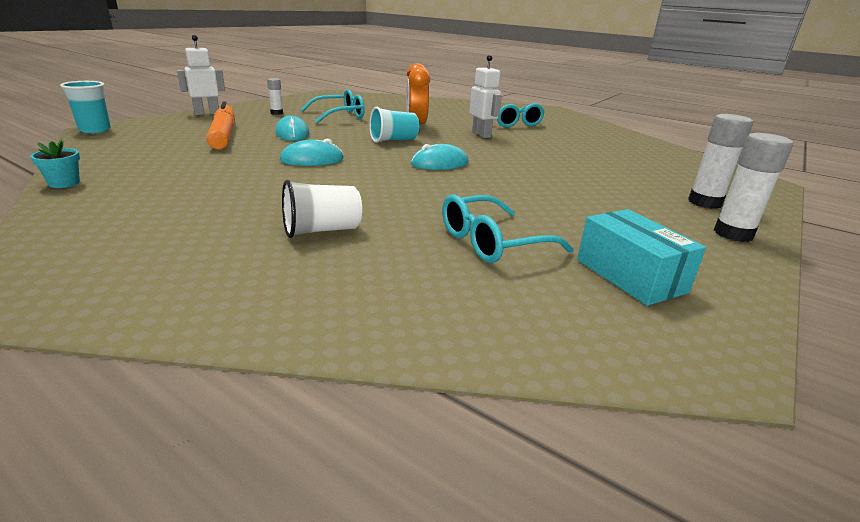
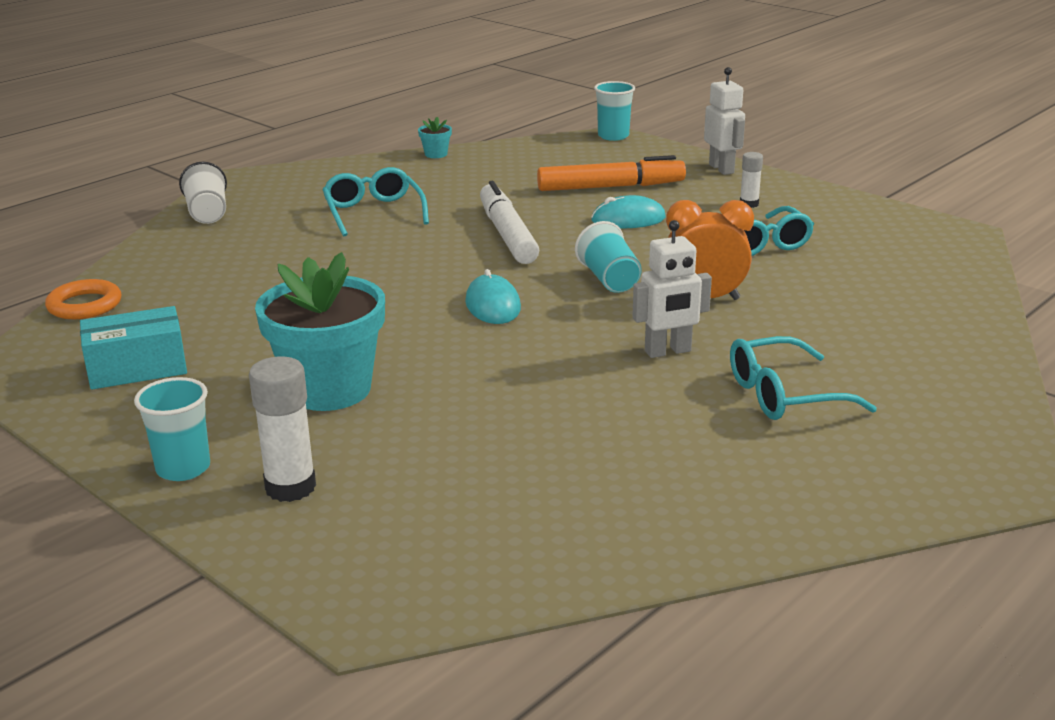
camera: 100 degrees right, 0 degrees up
(312, 160) = (507, 234): turquoise mouse -> white marker
(322, 230) = (298, 245): white cup -> white cup (207, 213)
(492, 242) = (239, 313): turquoise glasses -> turquoise glasses (373, 212)
(518, 345) = (84, 305): none -> orange ring
(589, 200) = (329, 389): none -> turquoise flower pot
(733, 234) = (183, 468): white glue stick -> turquoise cup

